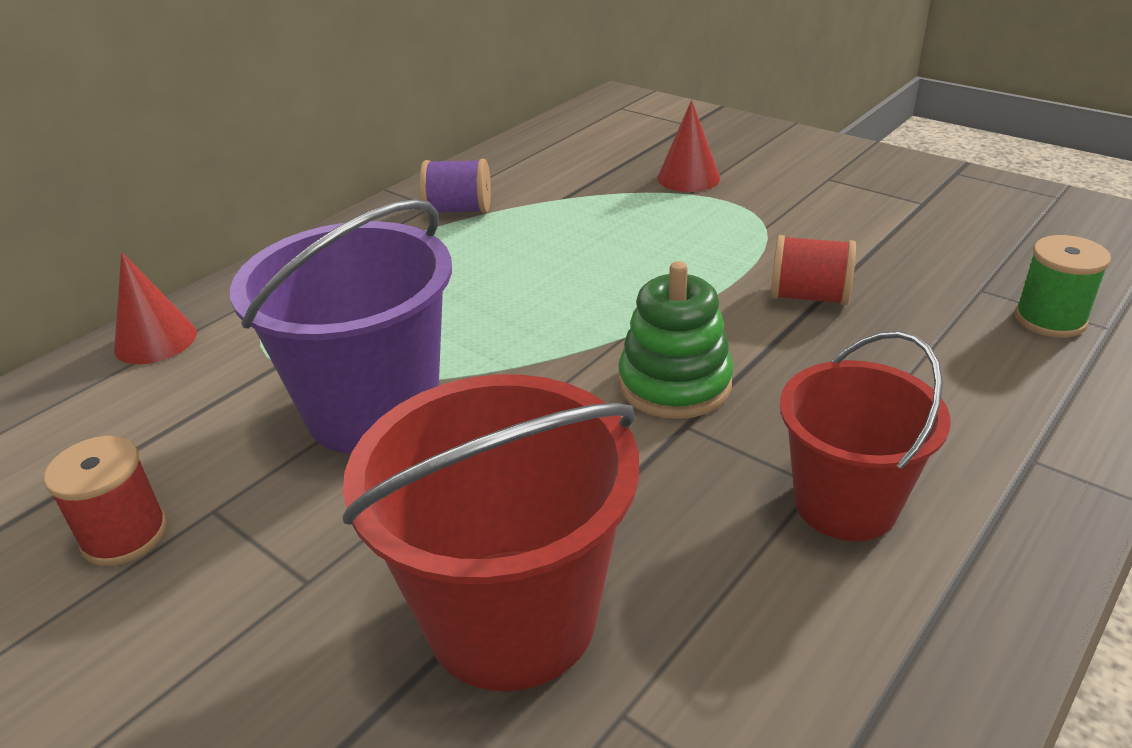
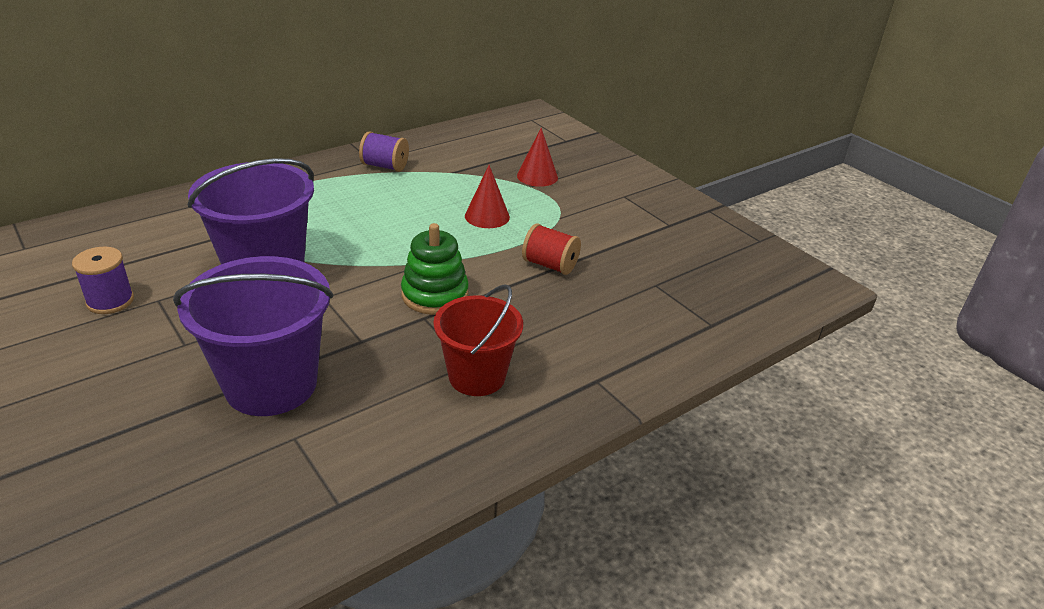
camera: 10 degrees right, 0 degrees up
(125, 535) = (110, 301): red spool -> purple spool
(155, 340) = (174, 205): red cone -> red cone (487, 216)
(511, 617) = (271, 384): red bucket -> purple bucket
(1050, 319) = (680, 311): green spool -> none

